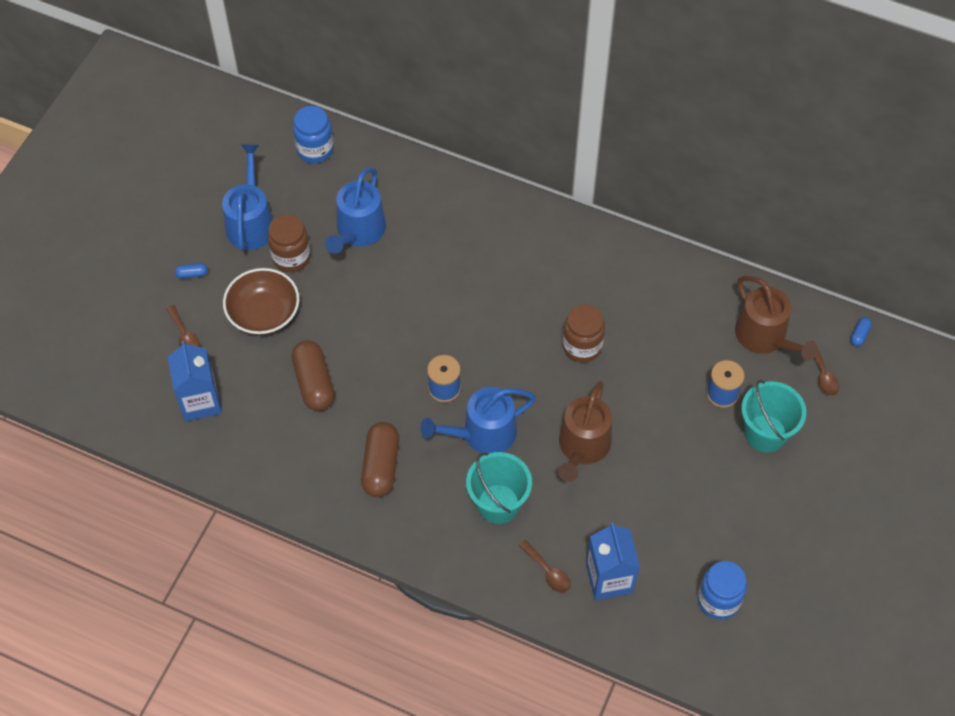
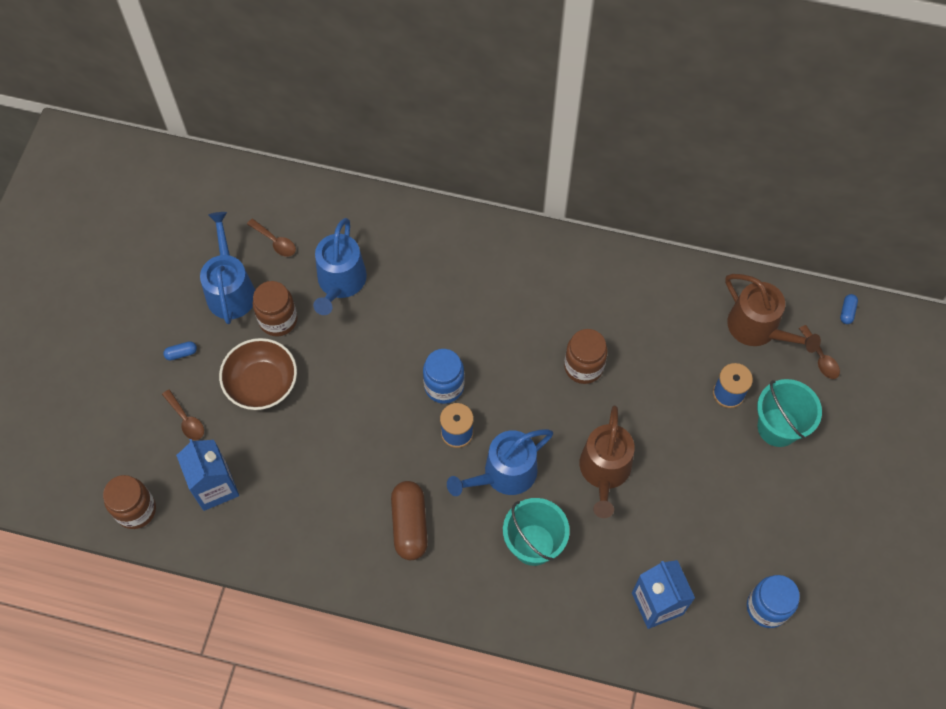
camera: 10 degrees left, 5 degrees up
(121, 410) = (136, 510): none -> brown jar
(314, 382) = (326, 448): brown capsule -> none
(315, 149) = (280, 203): blue jar -> blue jar (444, 386)
(548, 571) = (596, 607): brown spoon -> brown spoon (275, 242)

